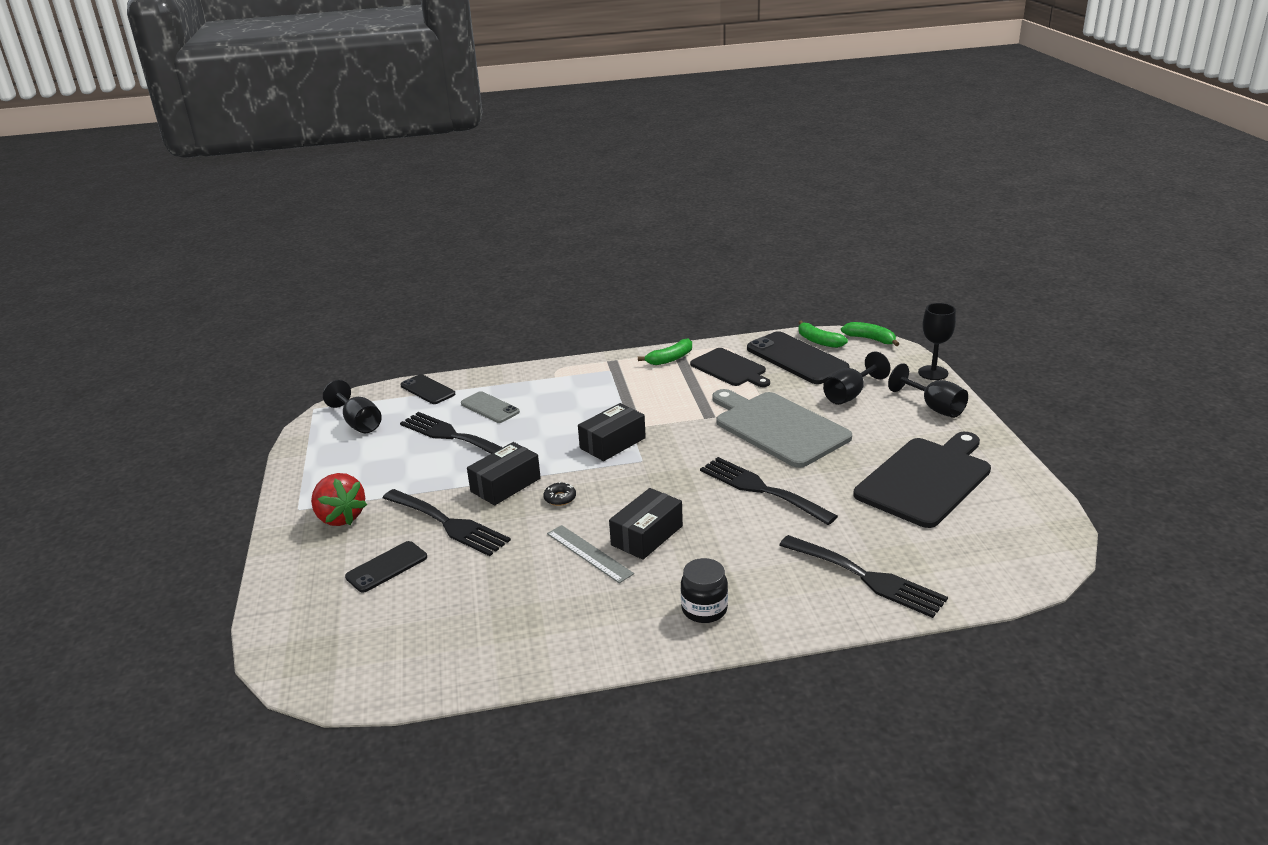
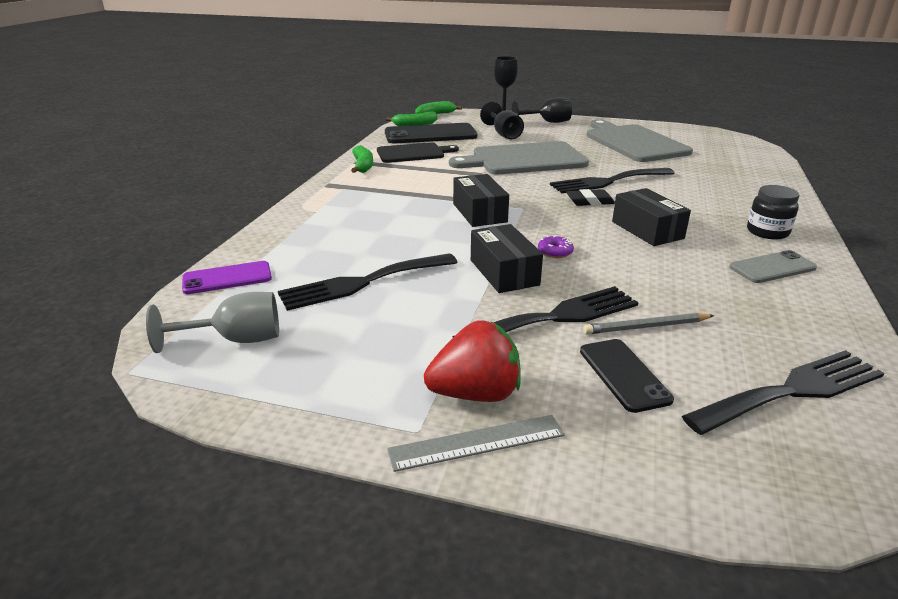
camera: 65 degrees left, 0 degrees up
(359, 423) = (236, 340): black goblet -> grey goblet
(428, 390) = (227, 278): black phone -> purple phone
(457, 566) = (646, 327): none -> grey pencil
(490, 408) = (330, 252): grey phone -> grey phone (772, 268)
(560, 498) = (555, 252): black donut -> purple donut
(589, 553) = (661, 257): grey ruler -> grey ruler (477, 442)
(692, 490) = (590, 201): none -> black eraser
(867, 578) = (743, 179): black fork -> black fork (792, 391)
(926, 479) = (634, 142): black cutting board -> grey cutting board

